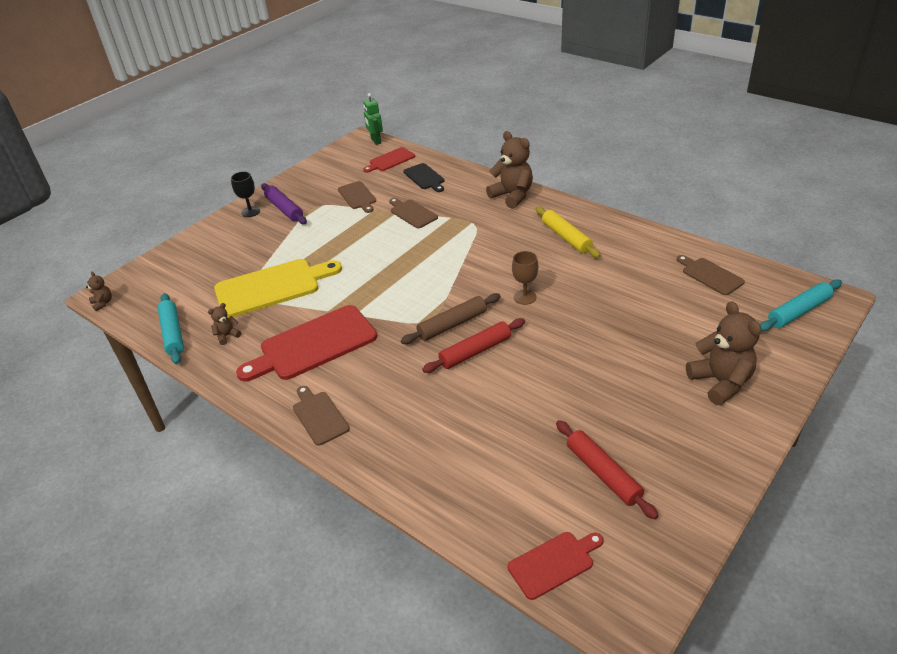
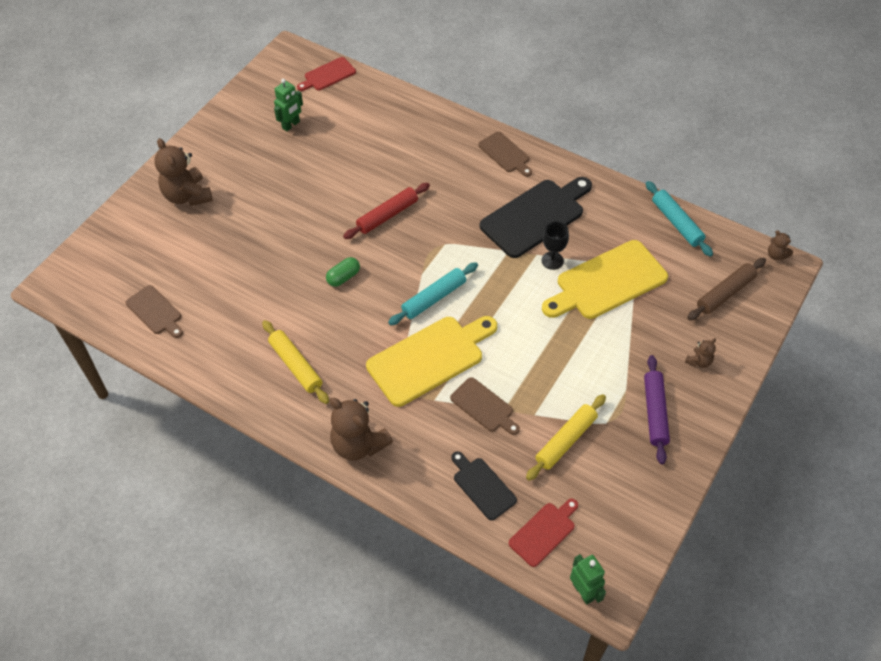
camera: 170 degrees right, 15 degrees up
(227, 336) = (622, 222): brown teddy bear -> brown teddy bear (699, 361)
(250, 212) = (698, 406): black goblet -> black goblet (552, 260)
(284, 209) = (655, 412): purple rolling pin -> purple rolling pin turned 45 degrees clockwise
(313, 344) = (535, 216): red cutting board -> black cutting board
(357, 196) = (565, 440): brown cutting board -> yellow rolling pin
(450, 240) = (429, 358): none -> yellow cutting board
(452, 324) = (411, 242): brown rolling pin -> brown rolling pin (725, 293)
(525, 297) = (343, 277): brown goblet -> green capsule
(603, 473) = (291, 125): red rolling pin -> green robot
(799, 311) = (91, 269): turquoise rolling pin -> turquoise rolling pin (434, 298)

